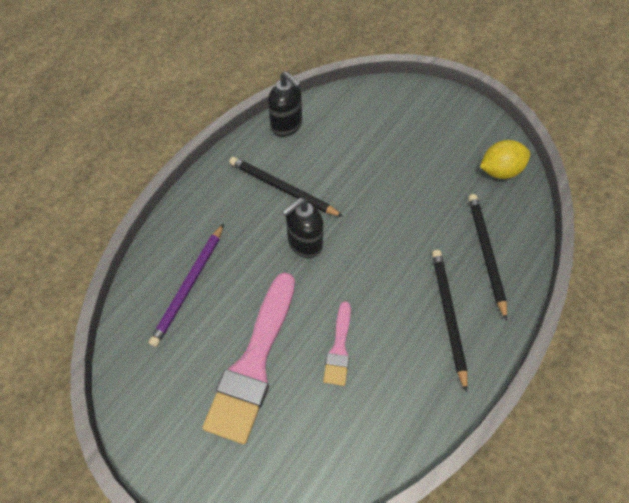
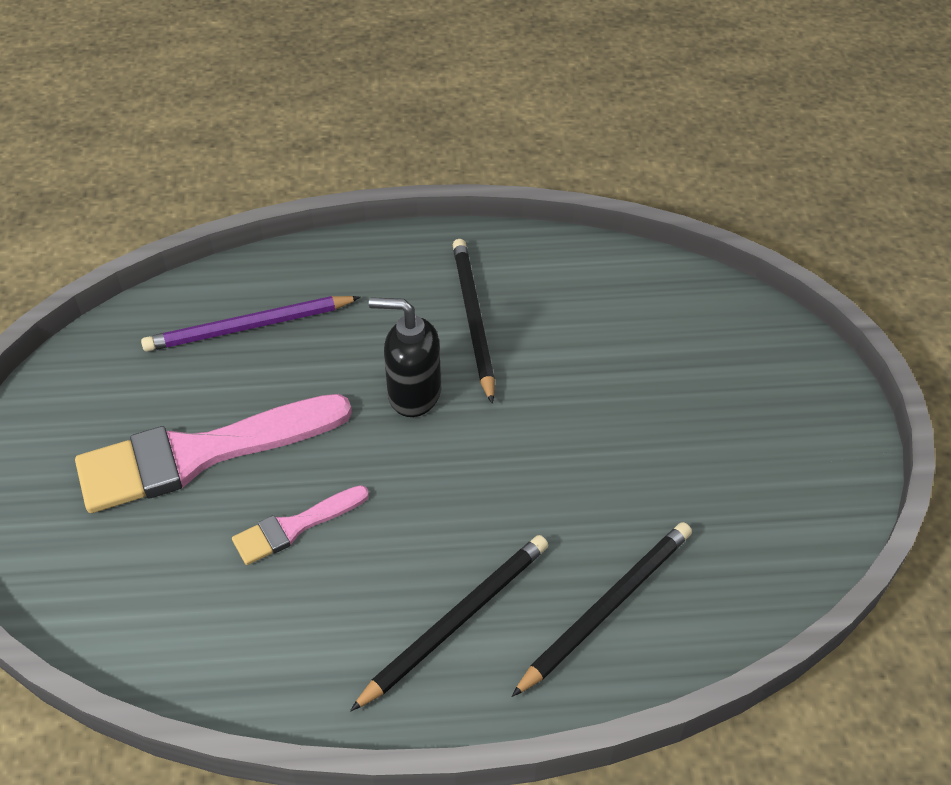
camera: 50 degrees right, 10 degrees down
(287, 126) = (574, 260): black soap dispenser -> none
(499, 171) = (776, 539): yellow lemon -> none

